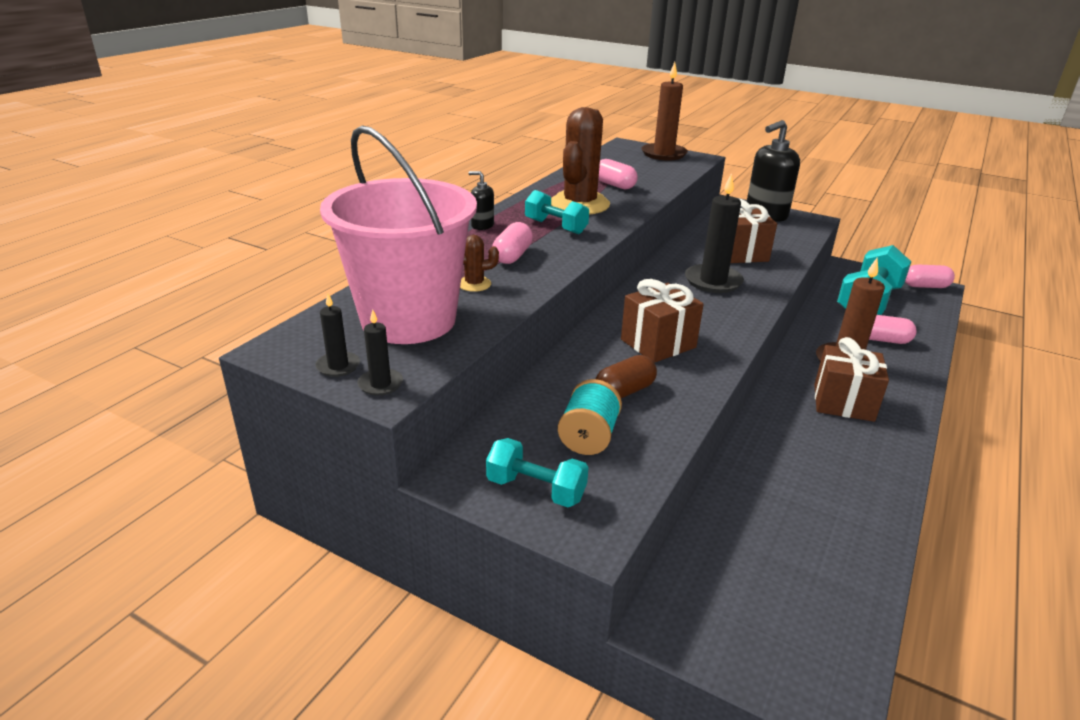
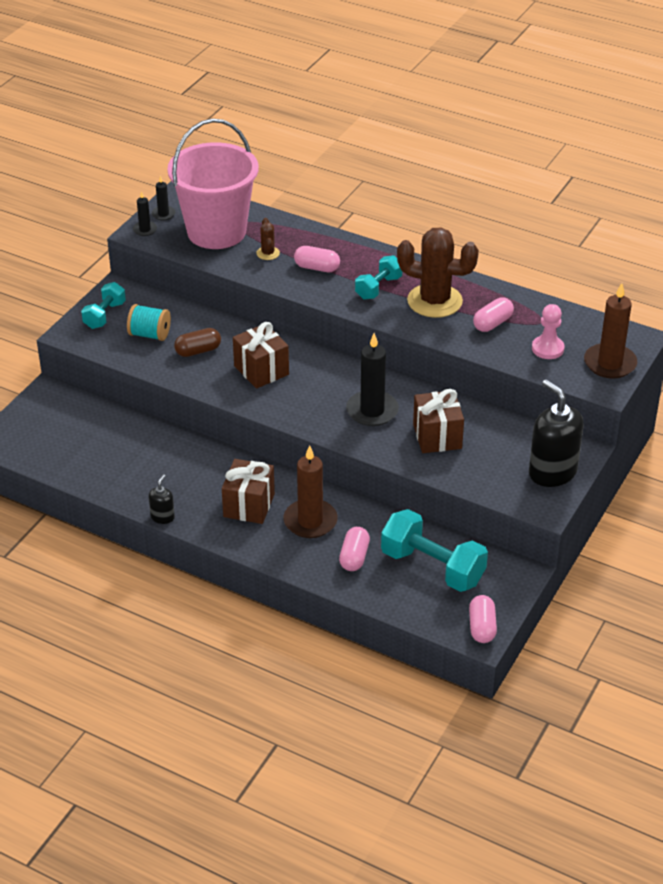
camera: 90 degrees right, 10 degrees up
(482, 225) = (375, 251): black soap dispenser -> black soap dispenser (162, 517)
(624, 391) = (198, 351): brown capsule -> brown capsule turned 75 degrees counterclockwise
(649, 170) = (547, 349): none -> pink pawn

